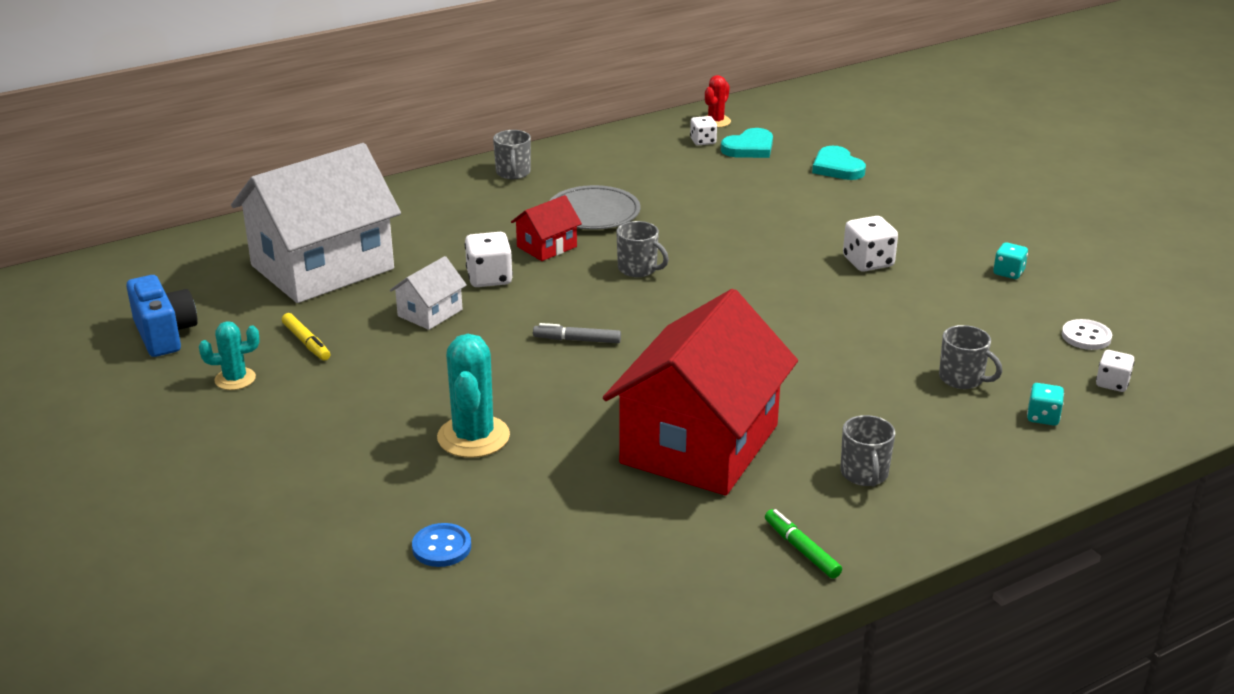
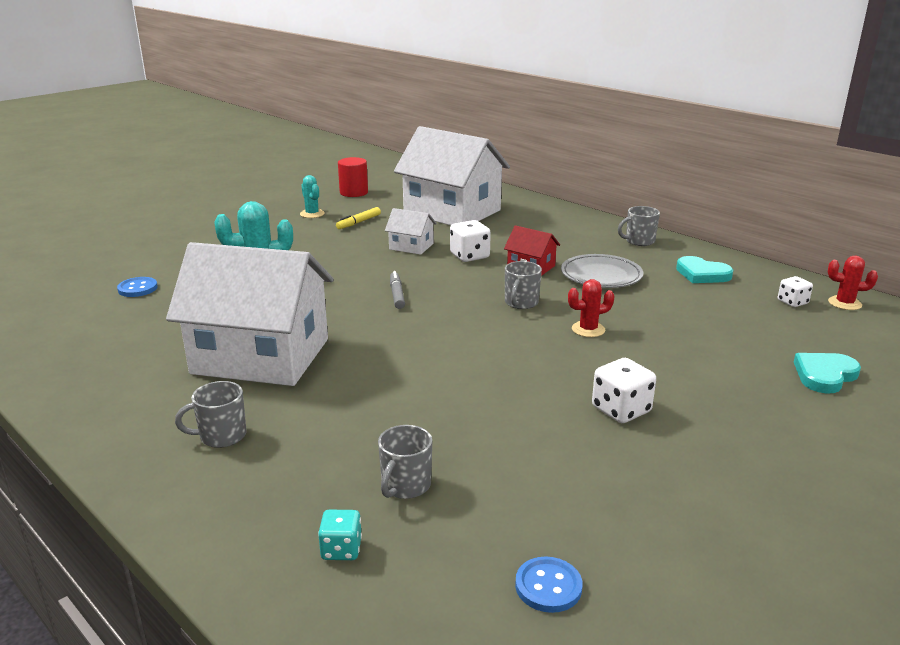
camera: 75 degrees right, 5 degrees down
(165, 334) = (354, 192): blue camera -> red cylinder
(699, 444) = (261, 356): red house -> white house
(716, 246) = (588, 329): none -> red cactus
(749, 148) = (808, 325): turquoise heart -> turquoise heart (702, 274)
(801, 549) = (113, 413): green marker -> none
(1008, 272) = (675, 512): turquoise dice -> none
(1086, 336) = (548, 586): white button -> blue button
(1112, 383) = (437, 613): white dice -> none

